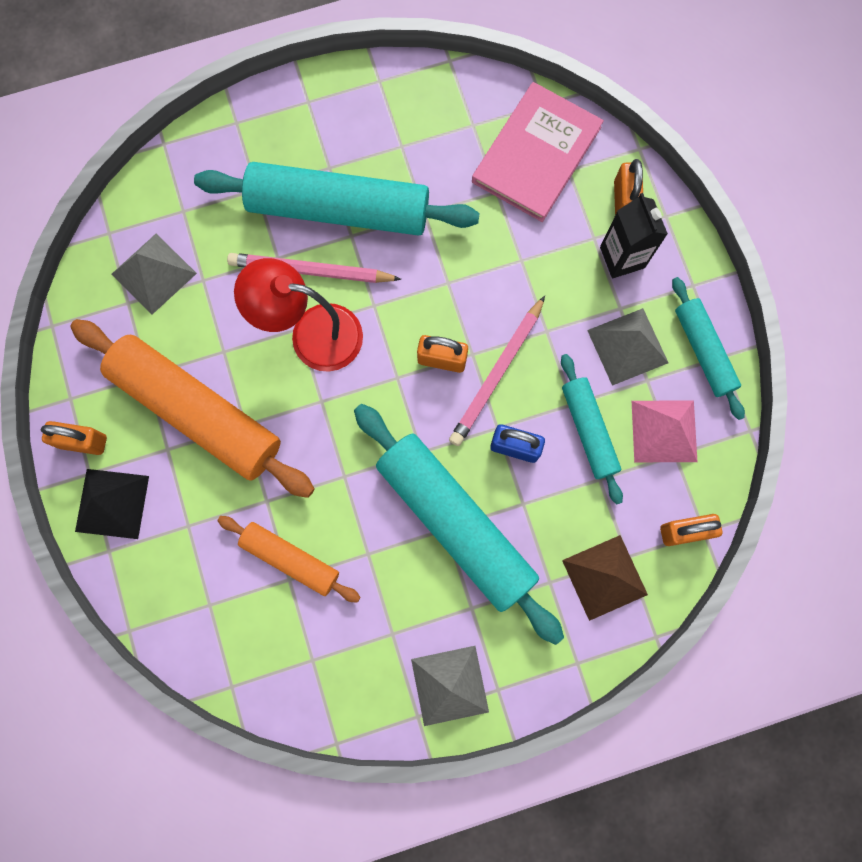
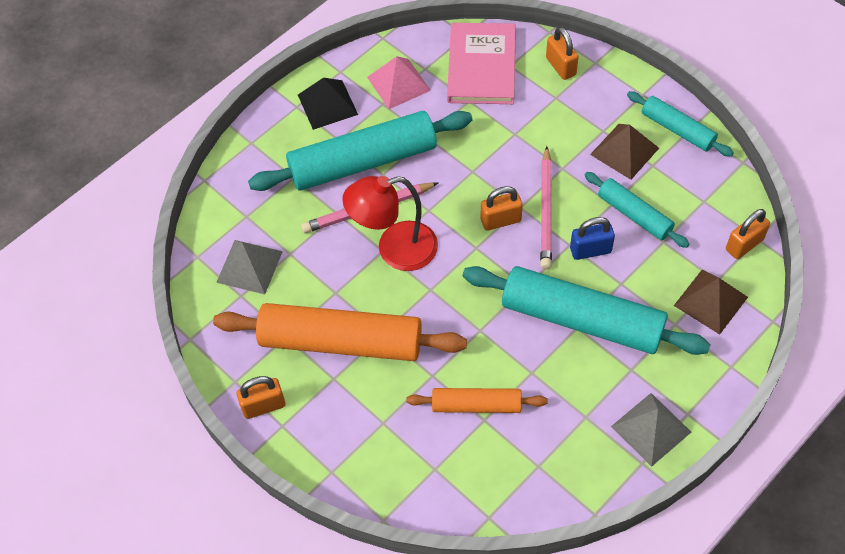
camera: 25 degrees left, 20 degrees down
(112, 503) = (314, 437): black pyramid -> black pyramid (327, 104)
(622, 257) = (583, 100): black carton -> none
(627, 346) = (624, 151): grey pyramid -> brown pyramid
(664, 431) = (686, 190): pink pyramid -> pink pyramid (398, 83)

